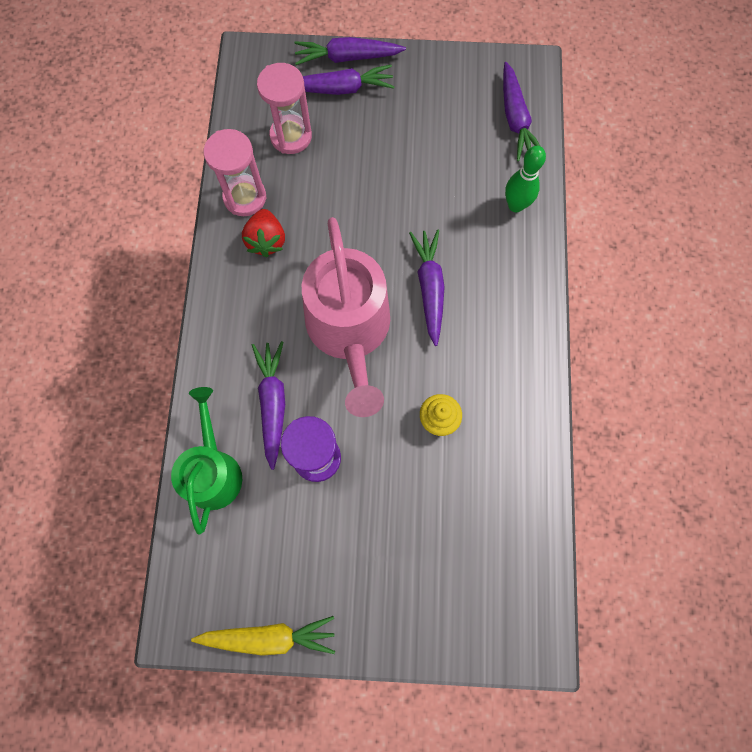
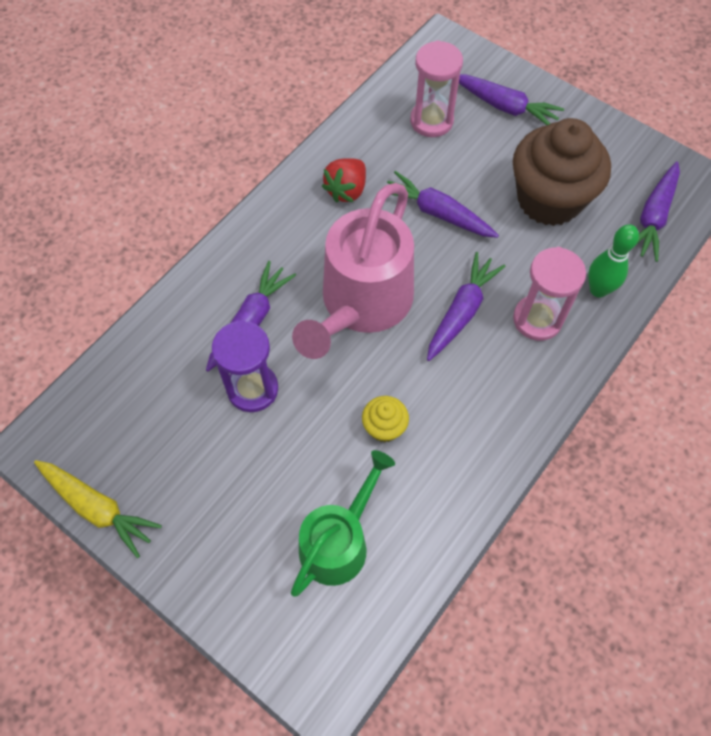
camera: 35 degrees right, 10 degrees down
(213, 471) = (160, 343): green watering can -> green watering can (338, 542)
(245, 197) = (355, 147): pink hourglass -> pink hourglass (537, 319)
(347, 58) = (530, 86): purple carrot -> purple carrot (437, 213)
(430, 151) = (549, 200): none -> brown cupcake

